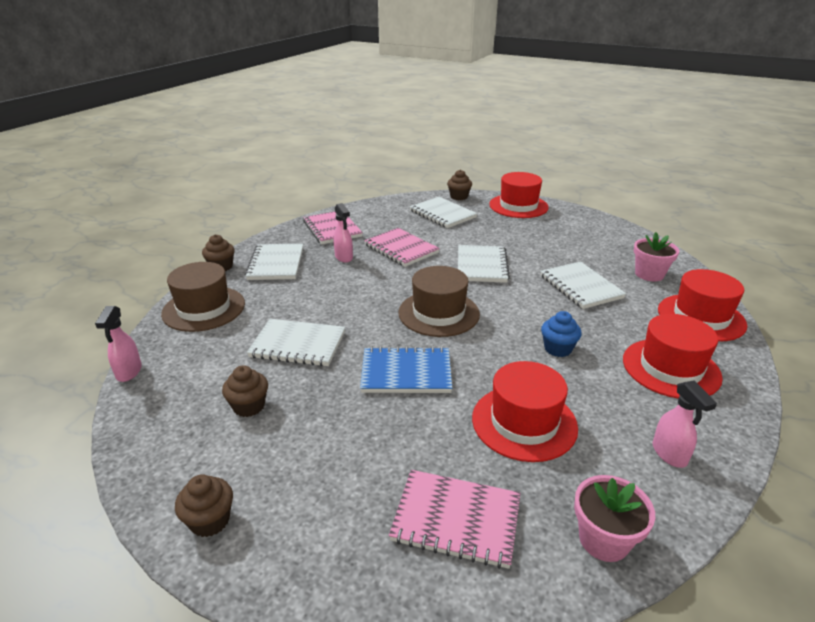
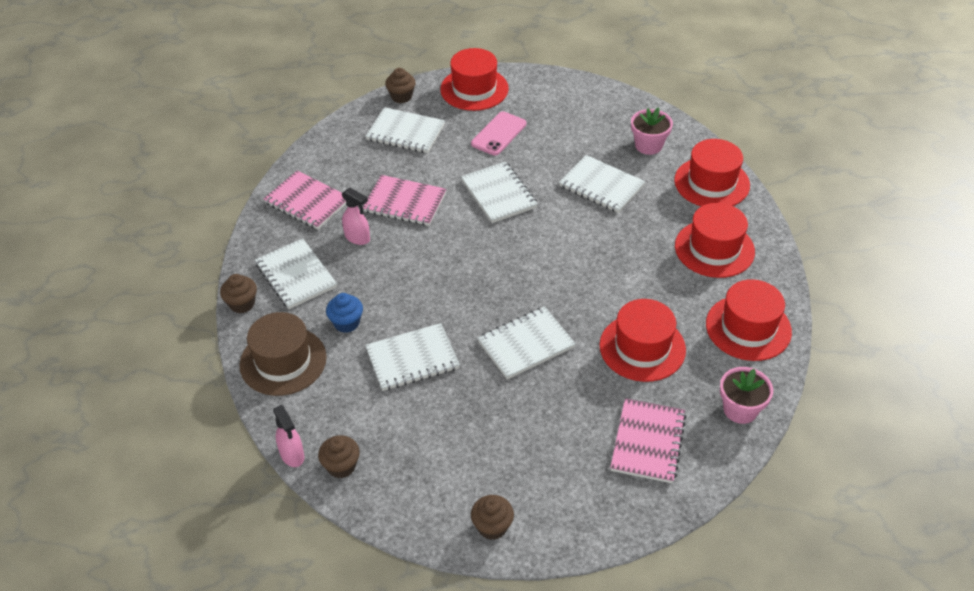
camera: 30 degrees left, 15 degrees up
(249, 406) = (430, 434): brown cupcake -> brown cupcake (341, 466)
(406, 373) = (526, 344): blue notebook -> white notebook
(438, 313) = (504, 270): brown hat -> none
(456, 520) = (648, 442): pink notebook -> pink notebook turned 60 degrees counterclockwise
(515, 233) = (498, 134): none -> pink phone
(558, 349) = (624, 266): blue cupcake -> blue cupcake (346, 323)
(669, 454) = (748, 328): pink spray bottle -> red hat

